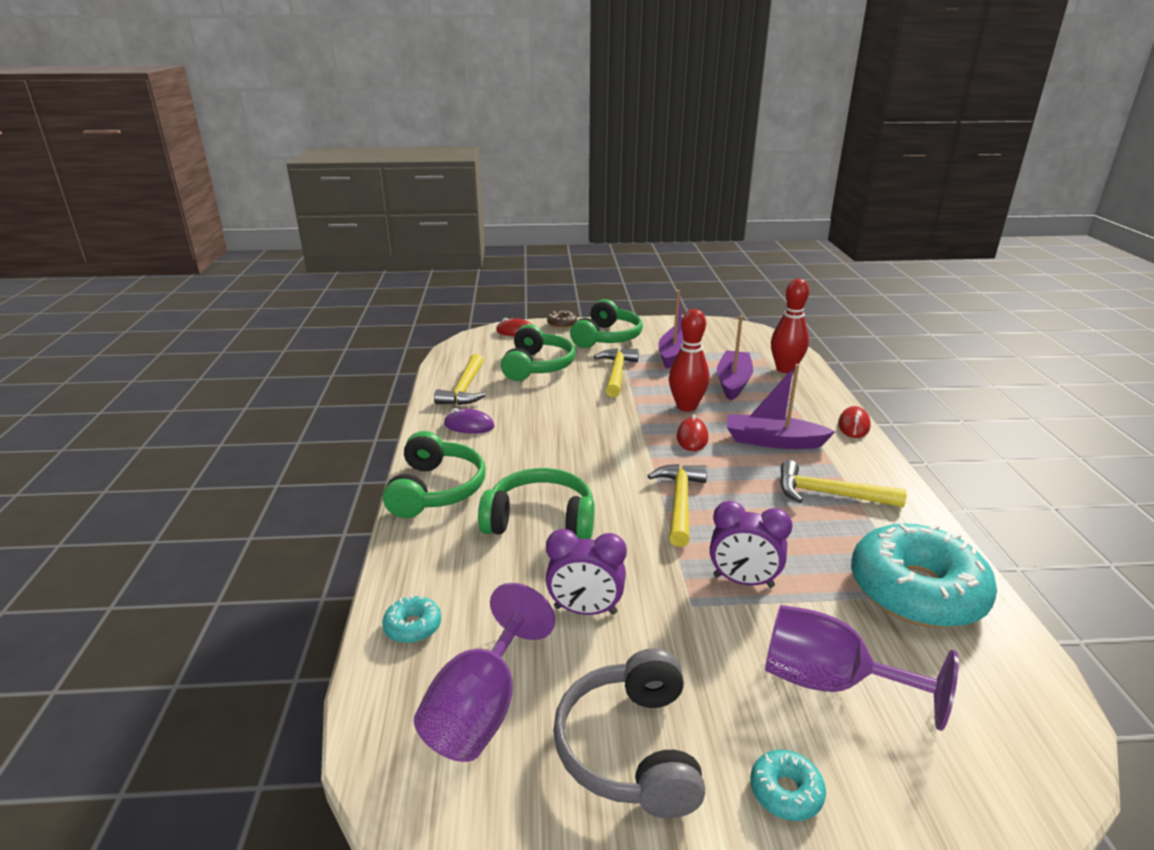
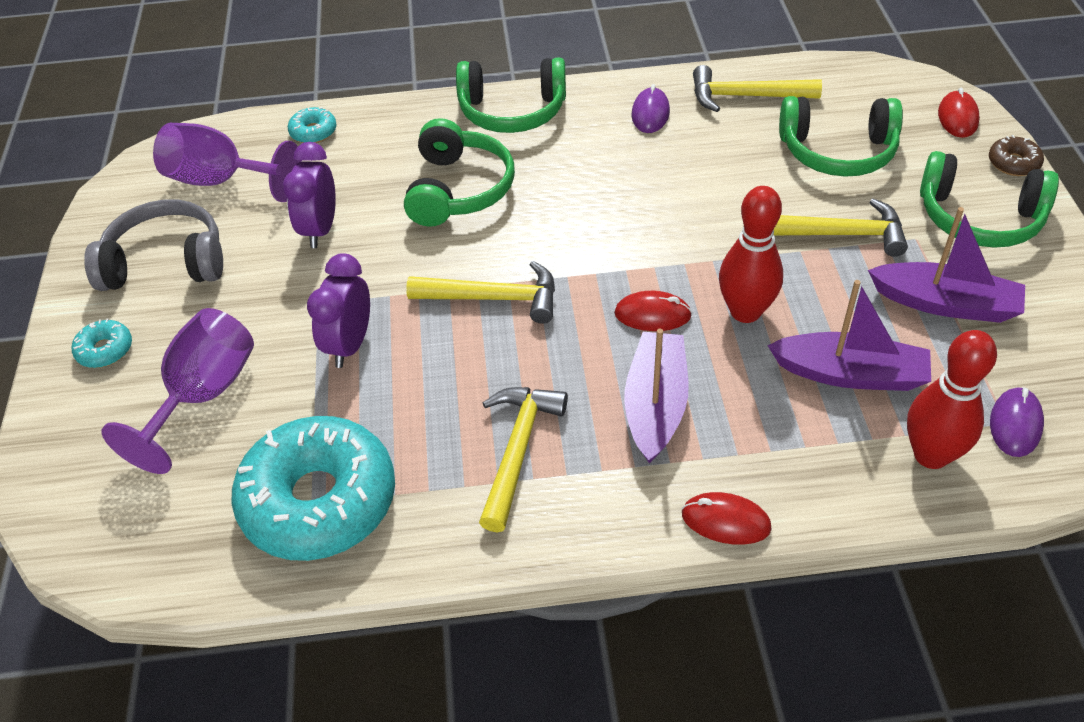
camera: 90 degrees right, 20 degrees up
(759, 349) = (1015, 424): none -> purple mouse

